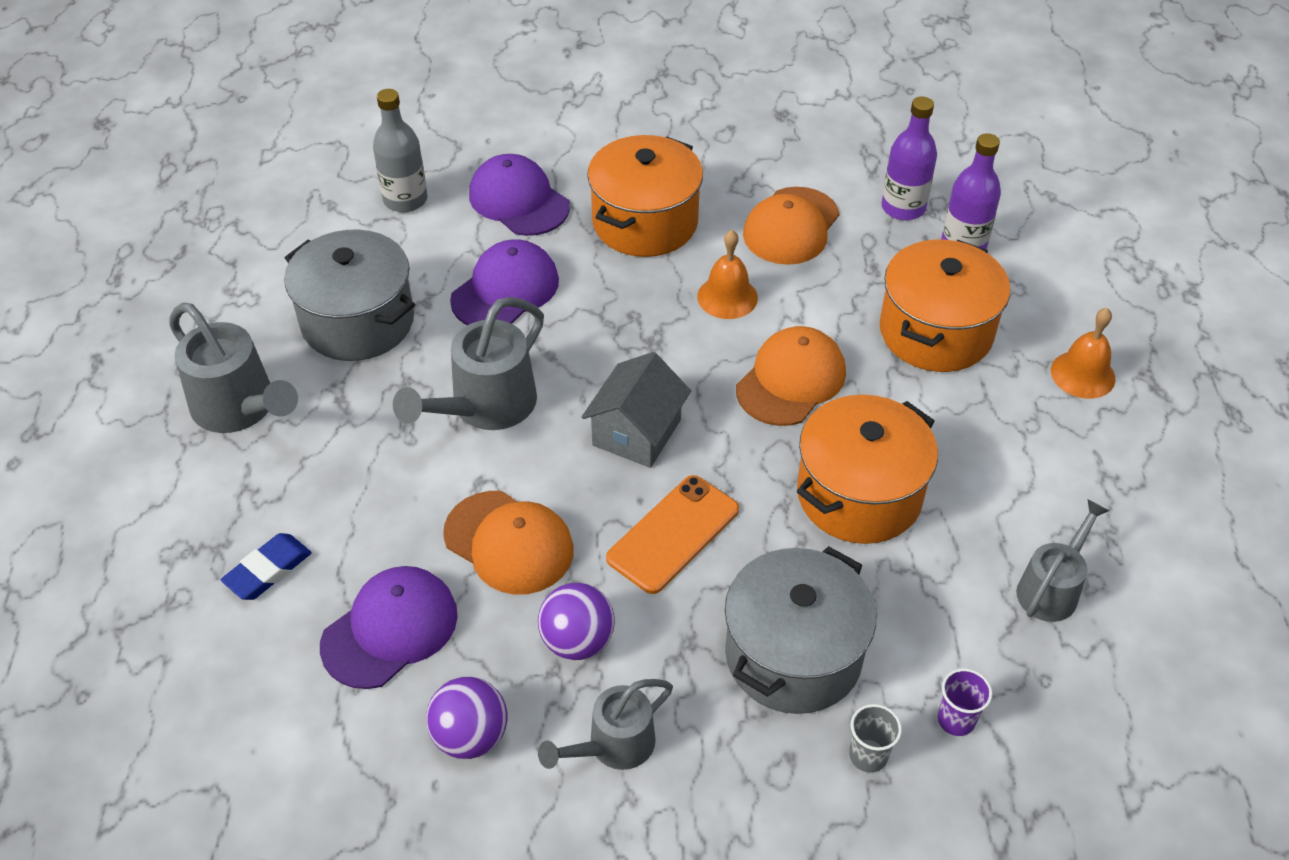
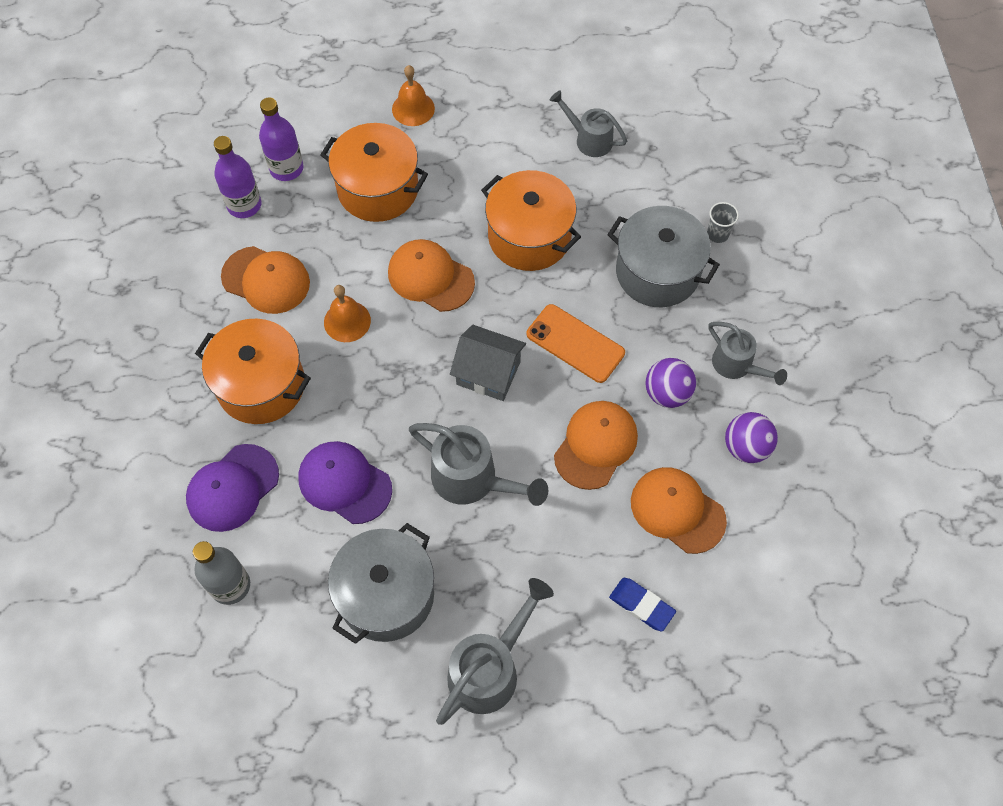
camera: 95 degrees left, 15 degrees up
(390, 629) = (677, 510): purple cap -> orange cap
(956, 720) = (686, 191): purple cup -> none

